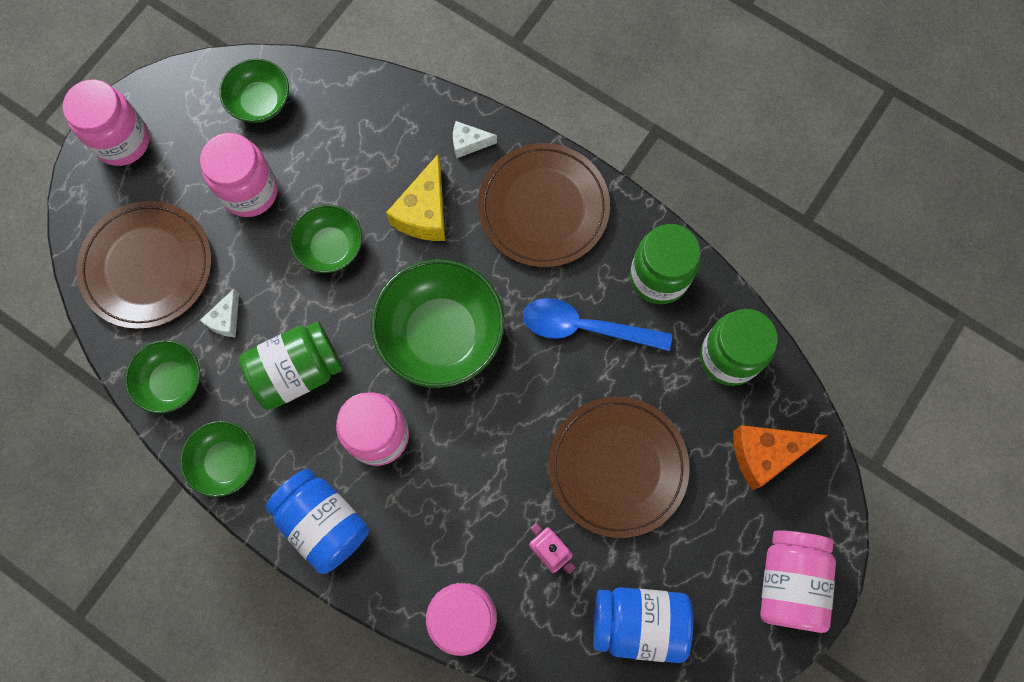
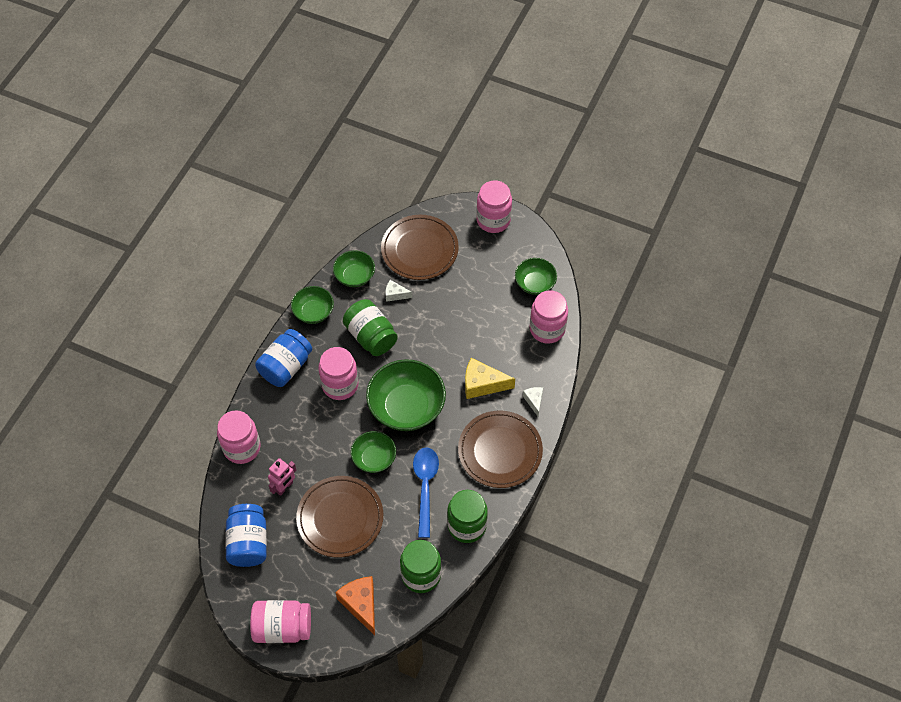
camera: 80 degrees right, 15 degrees down
(249, 191) = (476, 290): pink jar -> pink jar (547, 329)
(330, 247) = (450, 338): green bowl -> green bowl (374, 458)

